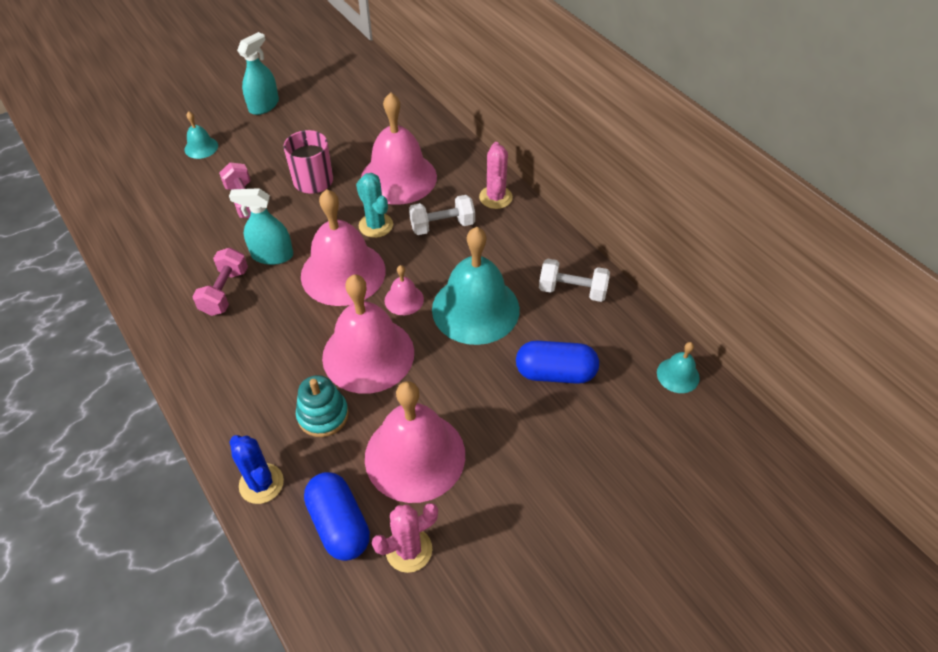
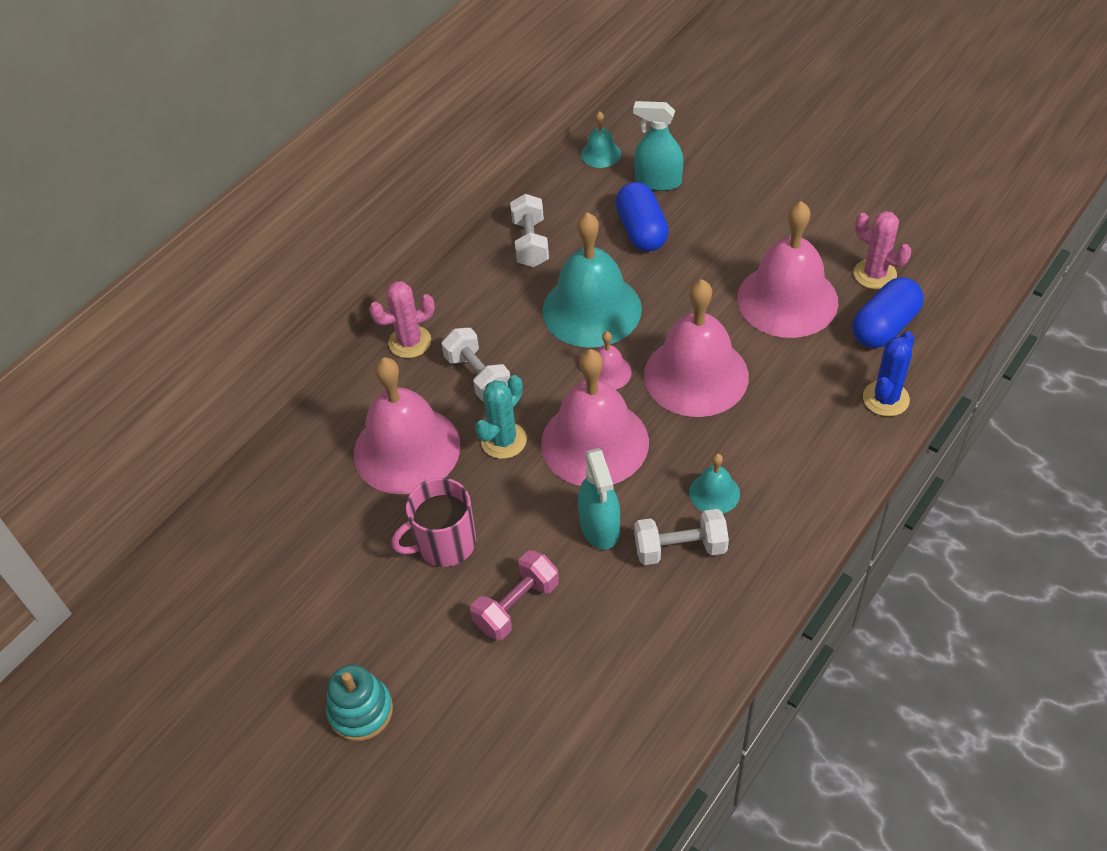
camera: 105 degrees left, 0 degrees up
(201, 147) = (422, 729): turquoise bell -> turquoise bell (714, 493)
(225, 292) = (680, 548): pink dumbbell -> white dumbbell
(264, 105) = (292, 690): turquoise spray bottle -> turquoise spray bottle (658, 181)
(323, 415) = (787, 383): turquoise stacking toy -> turquoise stacking toy (360, 711)

